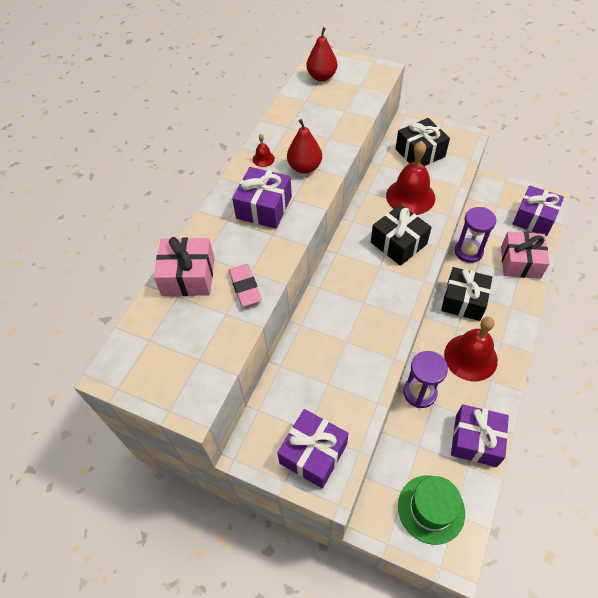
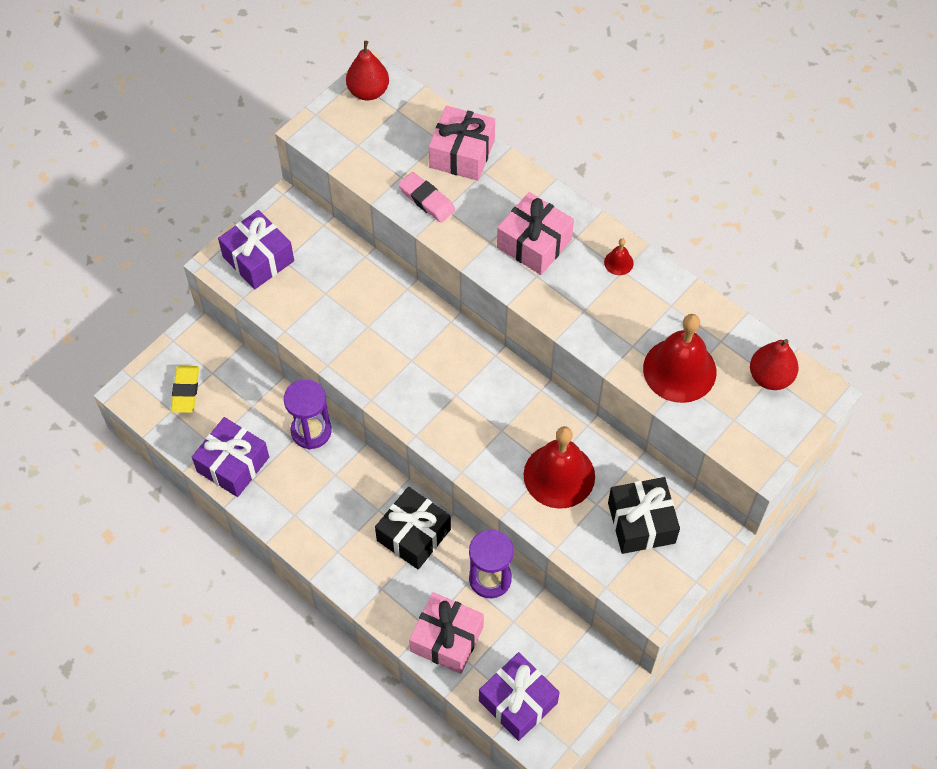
camera: 105 degrees right, 5 degrees up
(245, 287) = (427, 200): pink eraser -> pink eraser turned 45 degrees clockwise
(264, 207) = (534, 243): purple gift -> pink gift
(304, 167) = (586, 303): red pear -> red pear (368, 91)
(398, 243) = (484, 430): black gift -> none
(431, 509) = (185, 391): green hat -> yellow eraser
(470, 357) = (332, 506): red bell -> red bell (679, 370)

